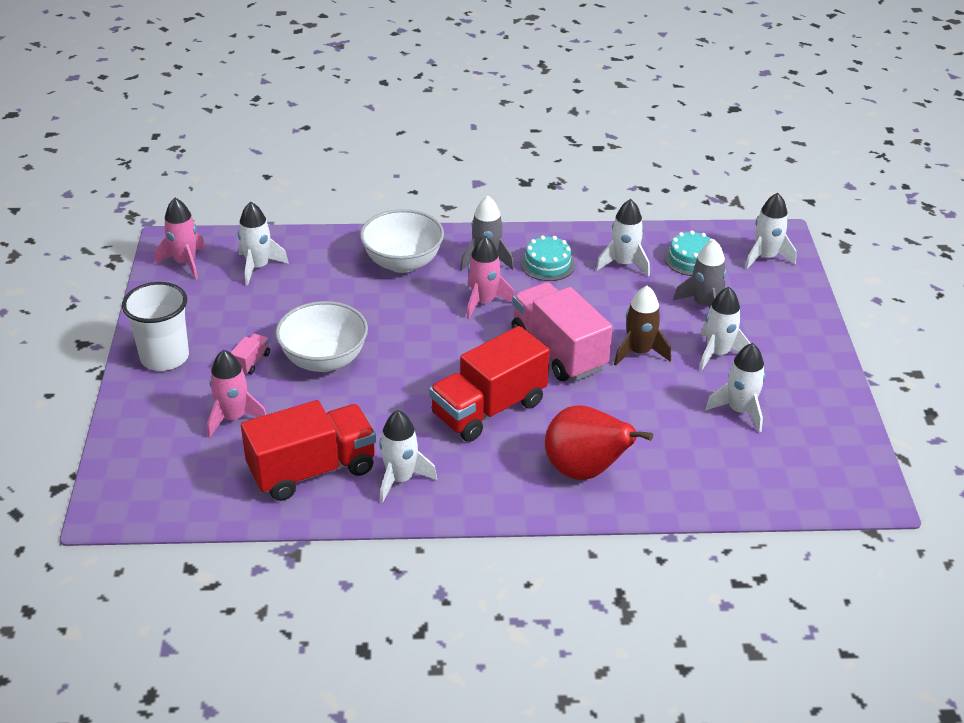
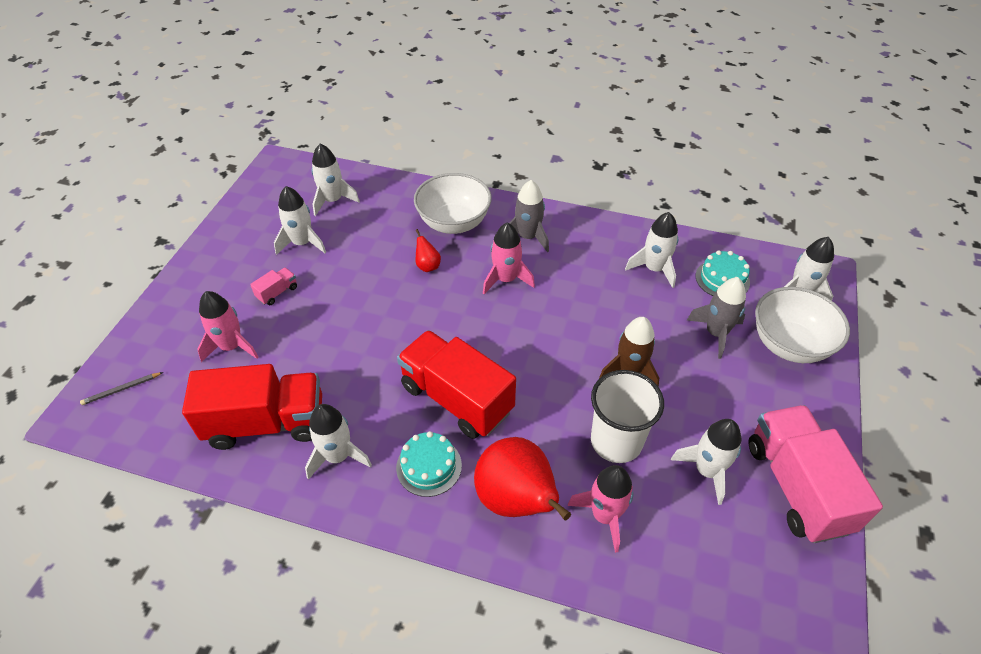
camera: 20 degrees right, 10 degrees up
(139, 479) = (121, 389): none -> grey pencil
(164, 357) = (212, 270): white cup -> white cup (616, 441)
(185, 263) = (278, 184): pink rocket -> pink rocket (604, 515)
(324, 360) = (338, 306): white bowl -> white bowl (789, 344)
(397, 306) = (427, 266): none -> red pear
(489, 409) = (456, 398): red truck -> red truck turned 60 degrees clockwise
(547, 264) = (582, 253): turquoise cake -> turquoise cake (429, 466)
(558, 351) = (551, 350): pink truck -> pink truck (796, 486)
(717, 353) = (709, 394): white rocket -> white rocket (302, 243)

